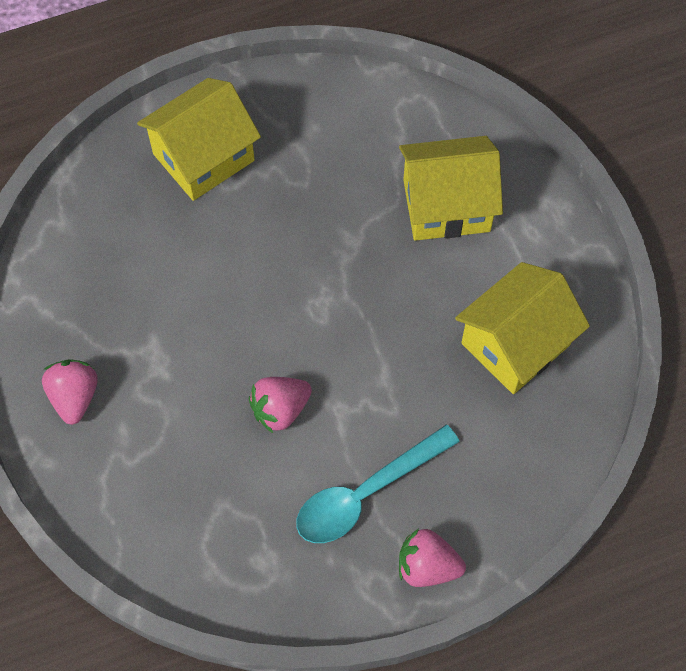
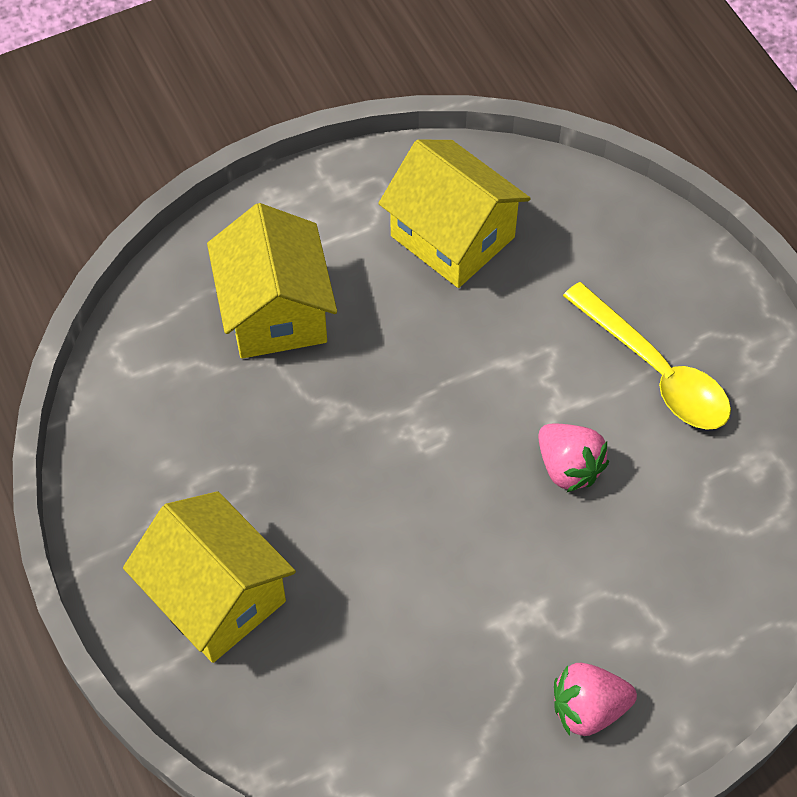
camera: 95 degrees left, 5 degrees down
(366, 493) = (655, 371): turquoise spoon -> yellow spoon
(427, 566) = (726, 308): pink strawberry -> none

